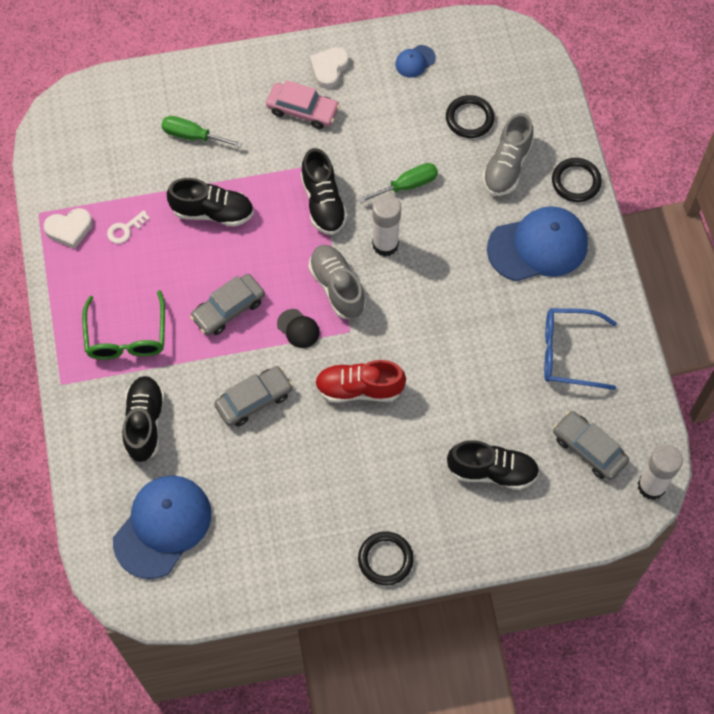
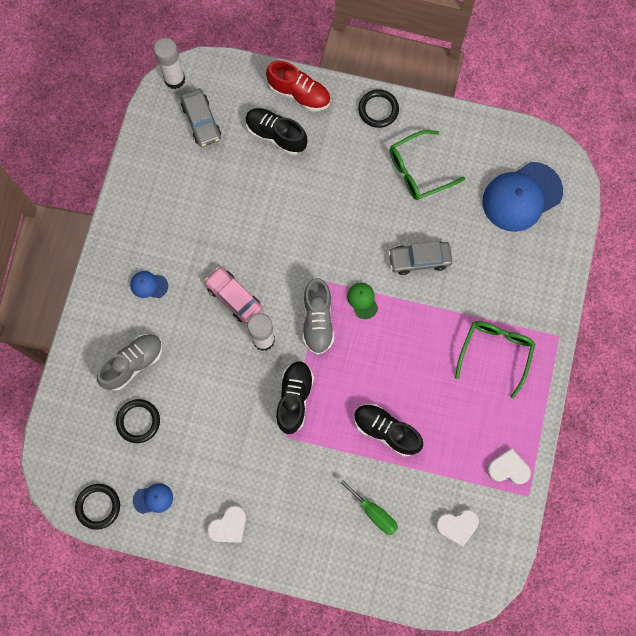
camera: 155 degrees left, 10 degrees up
(102, 157) = (457, 526): none -> white heart
(125, 229) = (462, 447): white key -> none
(145, 423) = (506, 277): black shoe -> none
(228, 309) = (408, 340): grey car -> none
(298, 328) = (362, 300): black cap -> green cap
(301, 504) = (419, 170): none -> green glasses
(302, 110) = (270, 494): pink car -> pink car (234, 297)
(359, 389) = (339, 234): red shoe -> red shoe (299, 94)
(407, 185) = (220, 383): green screwdriver -> none
(538, 246) = (149, 285): blue cap -> blue cap, size x0.44
(569, 353) = (175, 193): blue glasses -> none
(576, 182) = (88, 325): black ring -> black ring (98, 506)

